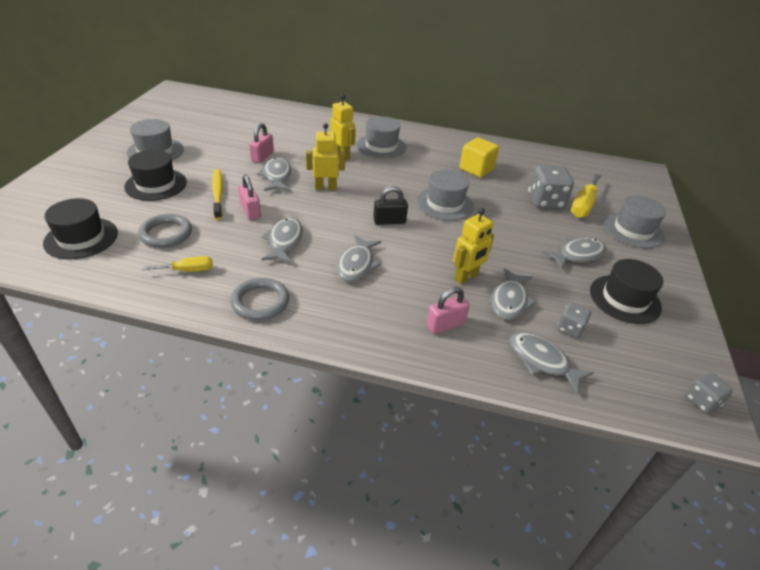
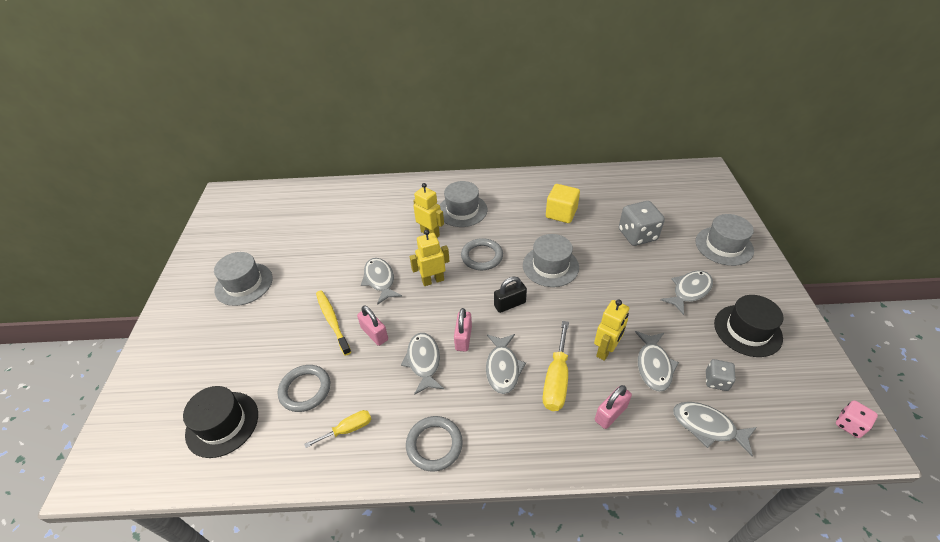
camera: 10 degrees left, 5 degrees up
(156, 184) = (265, 328): black hat -> none
(262, 157) = (354, 259): pink padlock -> pink padlock (463, 338)
(381, 182) = (482, 256): none -> grey ring
(583, 206) = (671, 230): yellow screwdriver -> yellow screwdriver (556, 379)
(701, 401) = (849, 425): grey dice -> pink dice

